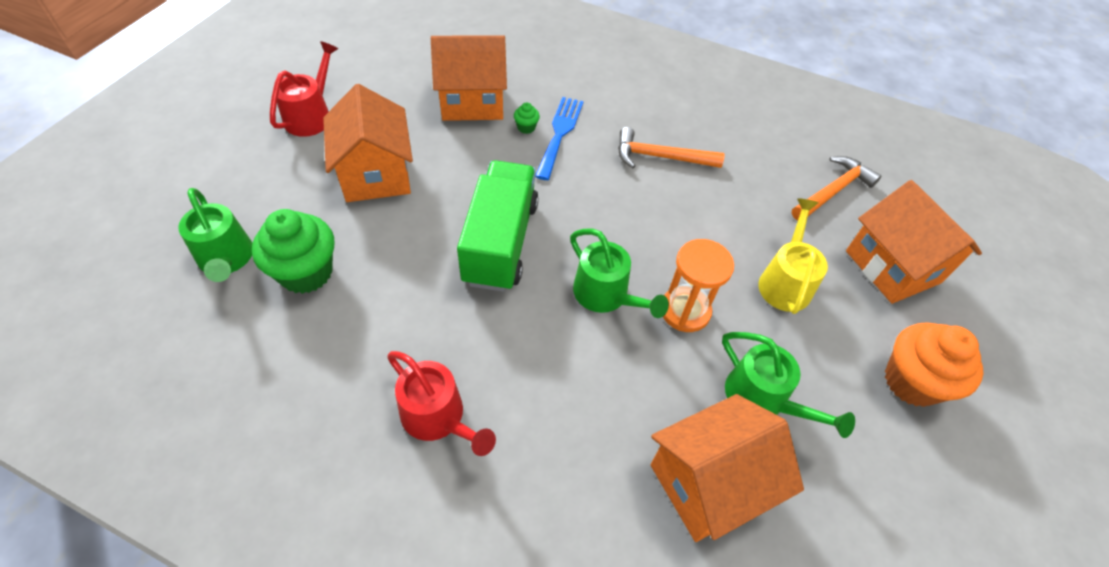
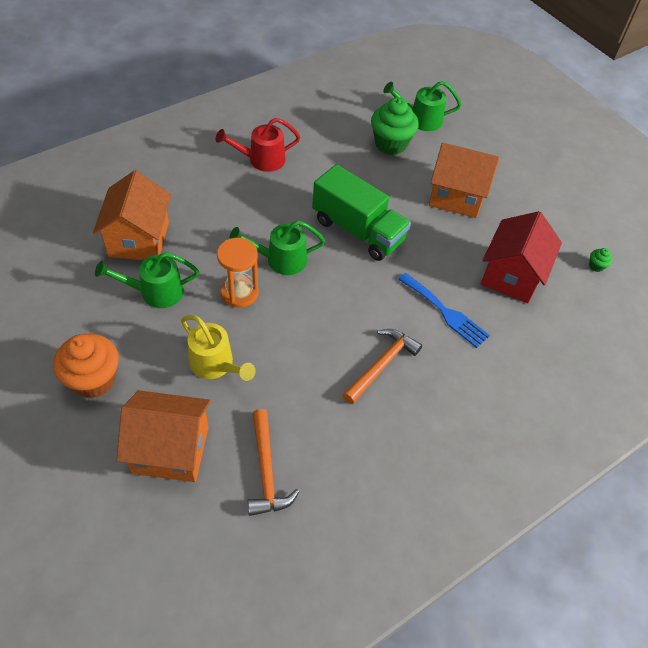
camera: 120 degrees right, 0 degrees up
(312, 115) = (535, 185): red watering can -> none
(472, 101) = (512, 275): orange house -> red house
(526, 127) = (463, 294): green cupcake -> green cupcake (596, 266)

